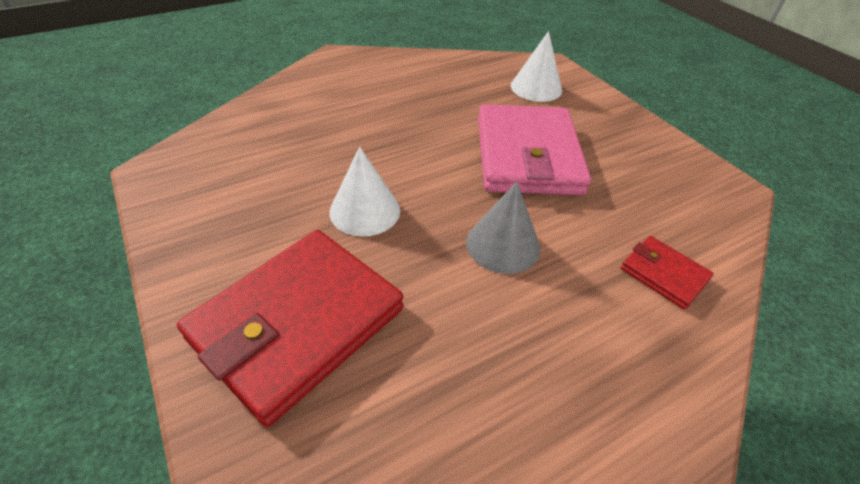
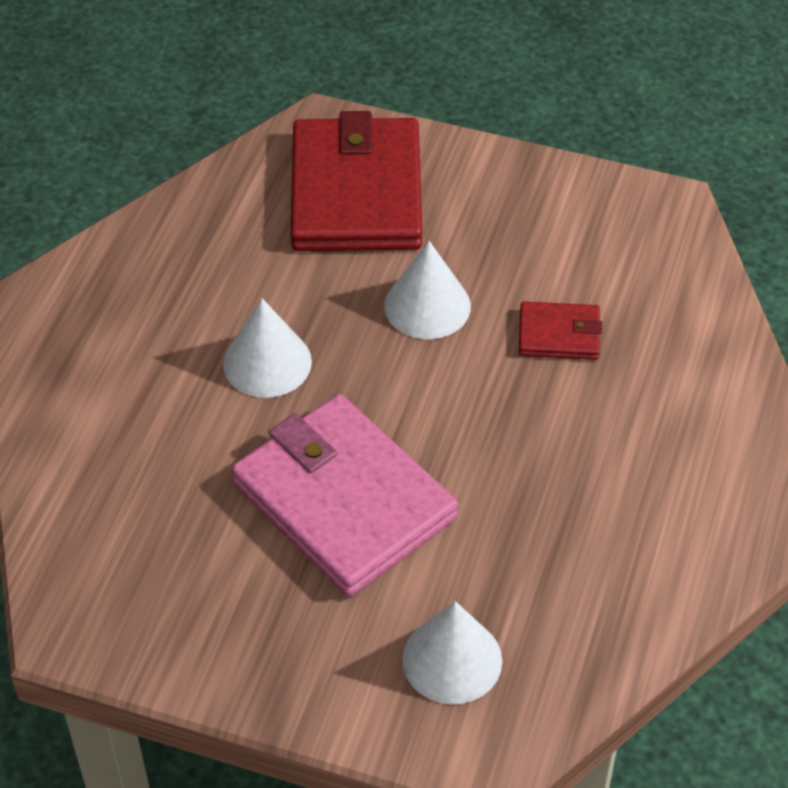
camera: 140 degrees right, 5 degrees up
(503, 245) = (267, 362): grey cone -> white cone
(664, 274) = (96, 436): red wallet -> red wallet (559, 334)

